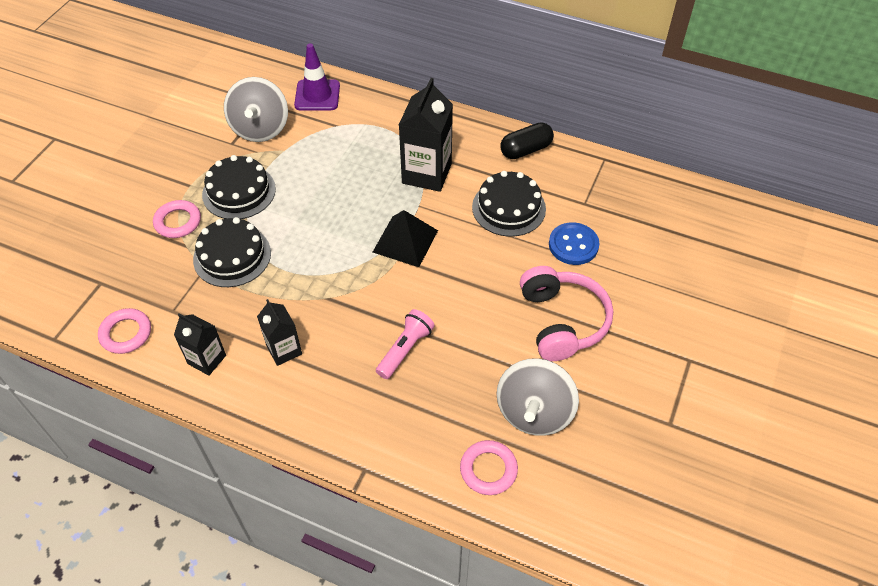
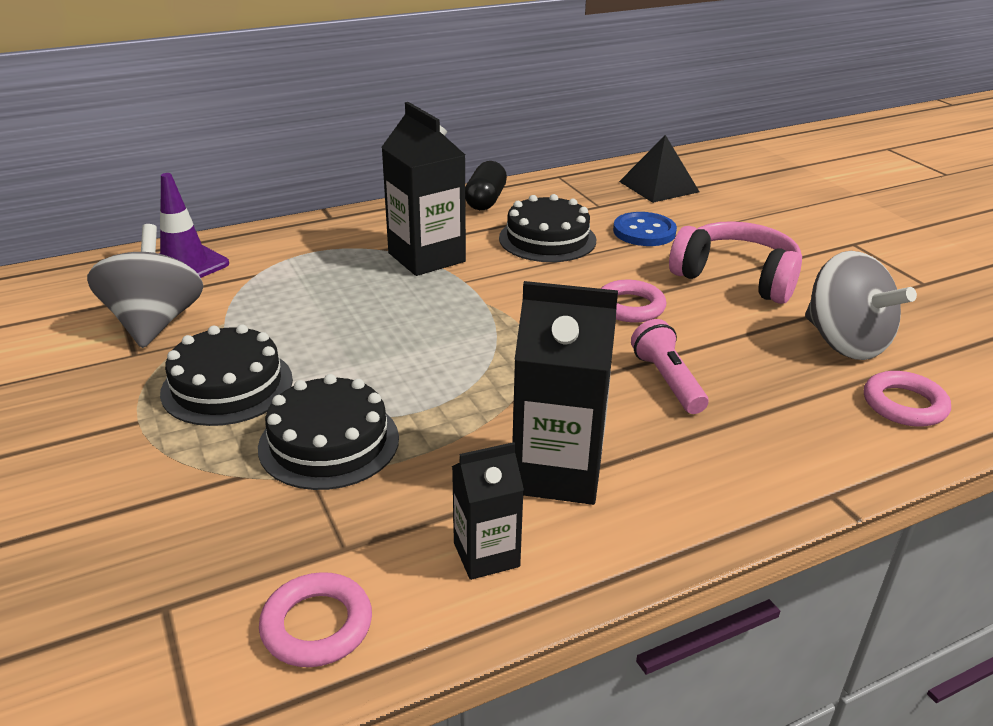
camera: 50 degrees left, 20 degrees down
(178, 222) = (184, 463): pink ring -> pink ring (630, 307)
(260, 129) = (155, 323): grey spinning top -> grey spinning top turned 135 degrees counterclockwise
(284, 350) = (557, 472): black carton -> black carton, size x1.73
(405, 241) = (503, 310): black pyramid -> black pyramid (658, 186)

